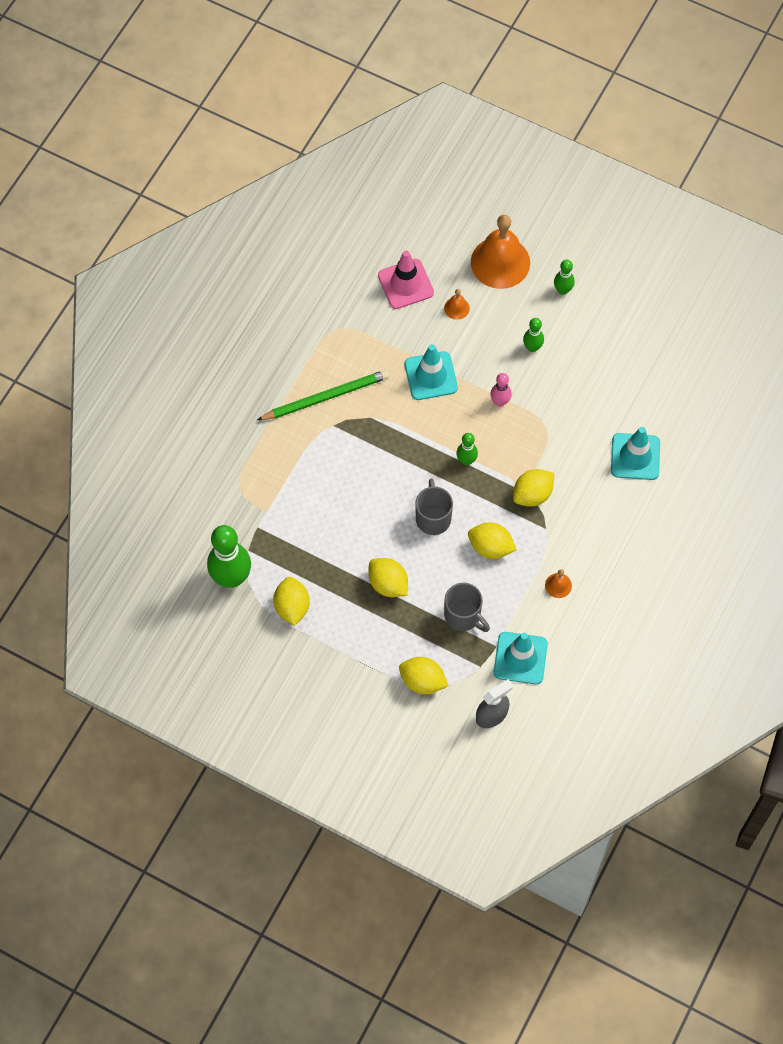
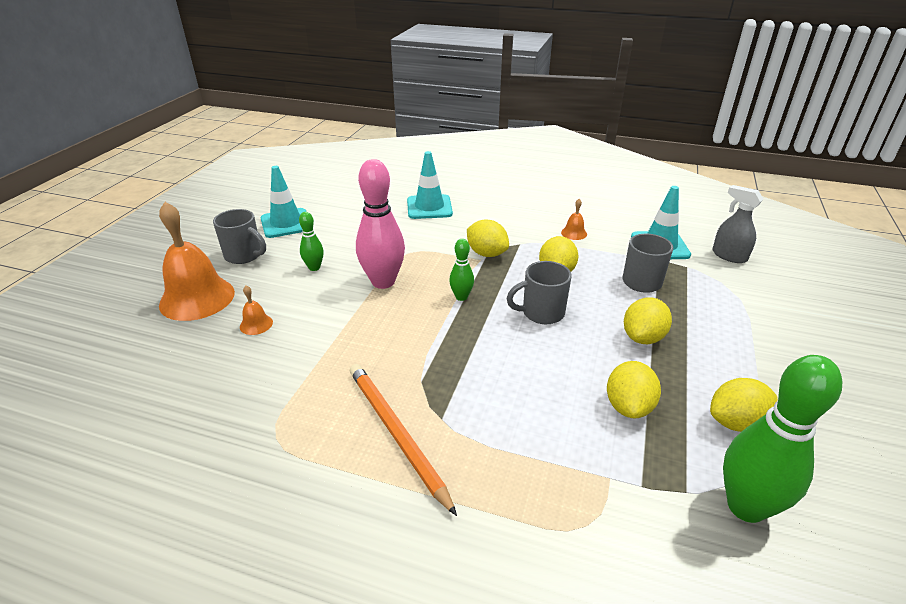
camera: 100 degrees left, 30 degrees down
(326, 397) = (396, 433): green pencil -> orange pencil
(405, 284) = (210, 373): pink traffic cone -> none
(422, 681) = (734, 300): yellow lemon -> yellow lemon (628, 406)
(431, 376) = (354, 335): turquoise traffic cone -> turquoise traffic cone (286, 223)
(500, 401) = (383, 282): pink bowling pin -> pink bowling pin, size x1.99
(562, 290) = (244, 255): green bowling pin -> grey mug

